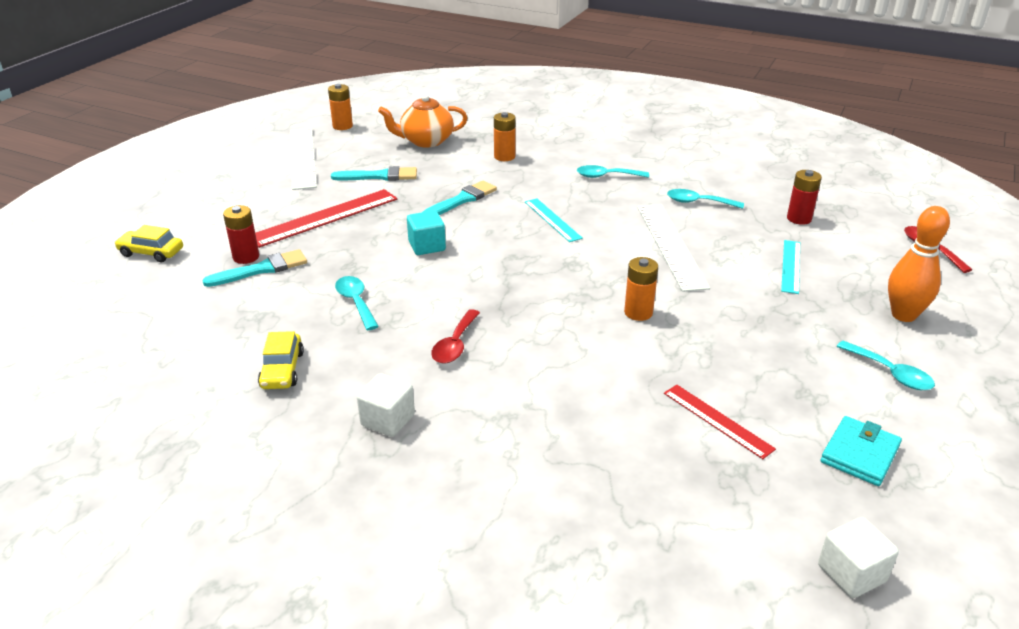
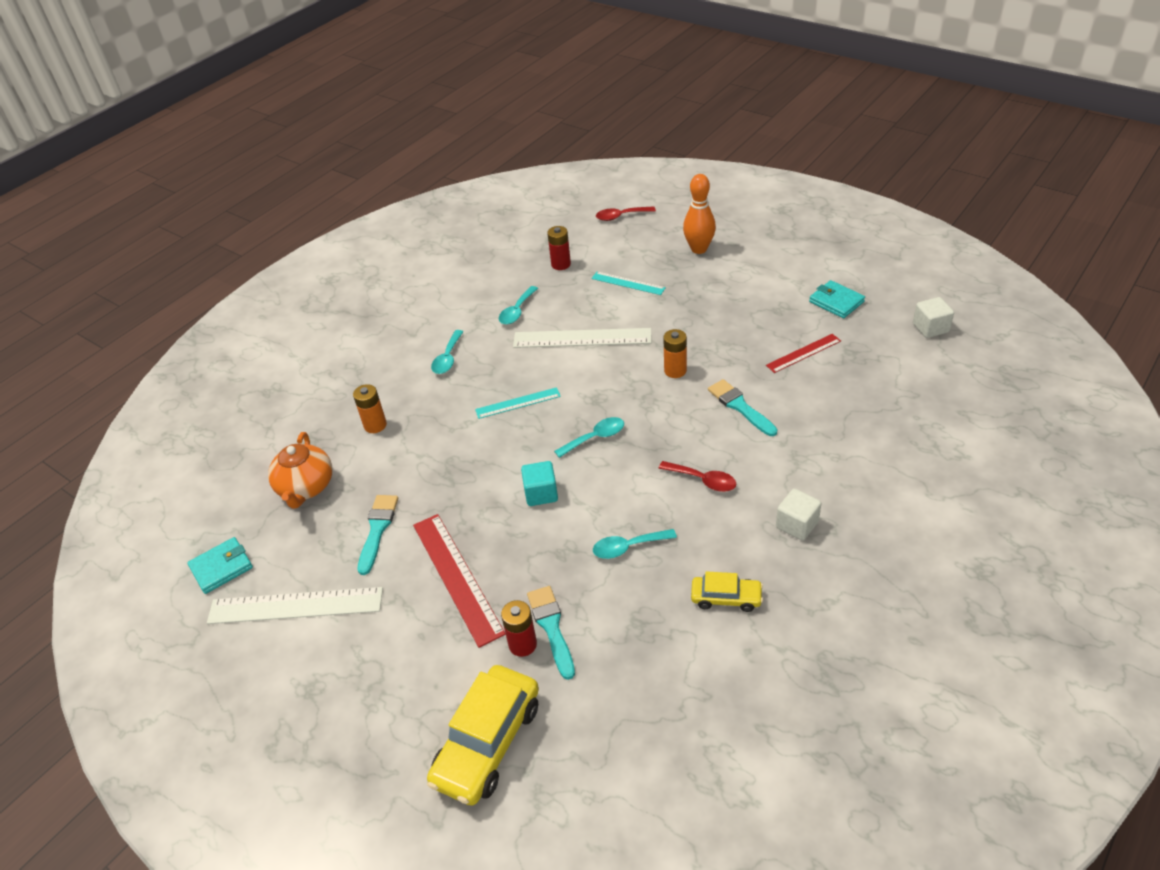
camera: 75 degrees left, 10 degrees up
(151, 252) = (487, 742): yellow car -> yellow car, size x1.83
(342, 126) = (221, 567): orange battery -> turquoise wallet
(462, 200) = (457, 463): turquoise brush -> turquoise brush (740, 406)
(890, 373) = (760, 270): turquoise spoon -> turquoise spoon (595, 437)

